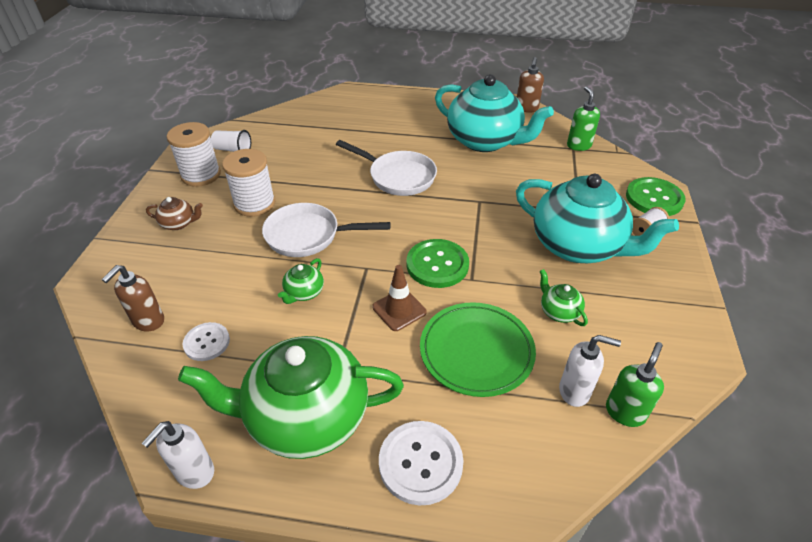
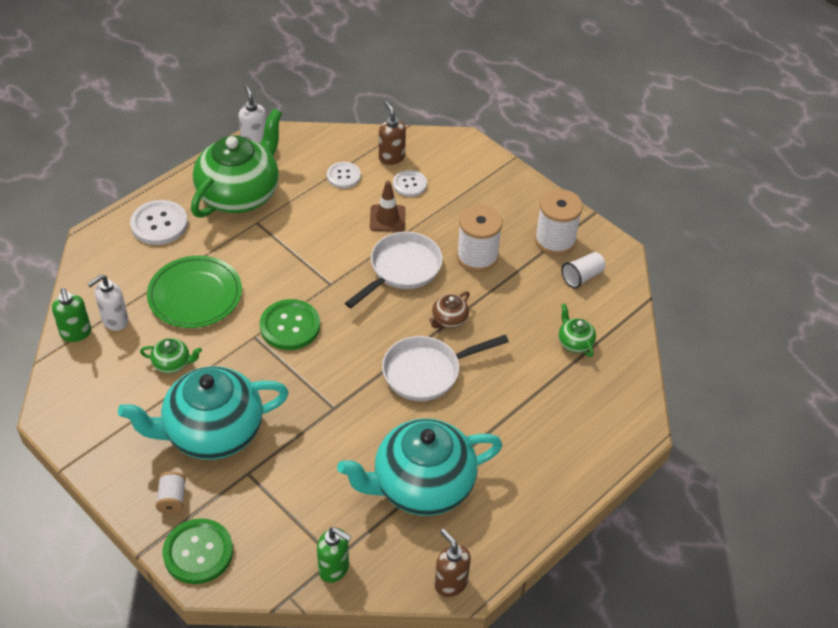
camera: 125 degrees right, 5 degrees up
(179, 223) = (491, 204): brown teapot -> brown teapot (449, 319)
(186, 286) = (409, 184): none -> white button
(304, 293) = (340, 238): green teapot -> green teapot (575, 342)
(399, 310) = (271, 278): brown traffic cone -> brown traffic cone (387, 218)

